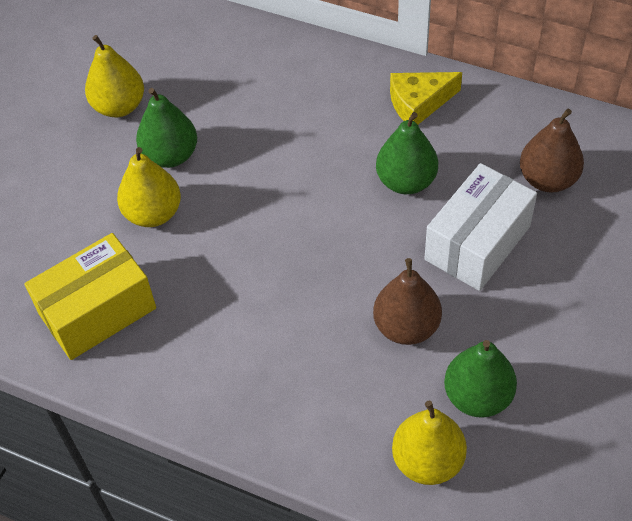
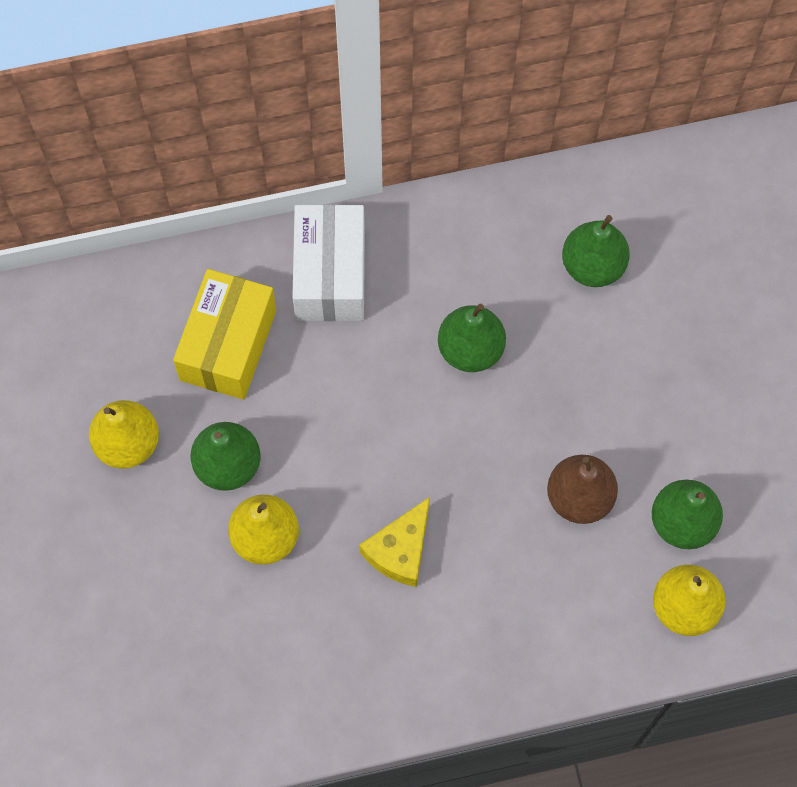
camera: 40 degrees left, 15 degrees up
(97, 311) = (300, 668): yellow box -> yellow box (228, 345)
(418, 103) = (418, 254): yellow cheese -> yellow cheese (400, 550)
(477, 243) = (579, 373): white box -> white box (330, 274)
(547, 179) = (593, 266): brown pear -> green pear

